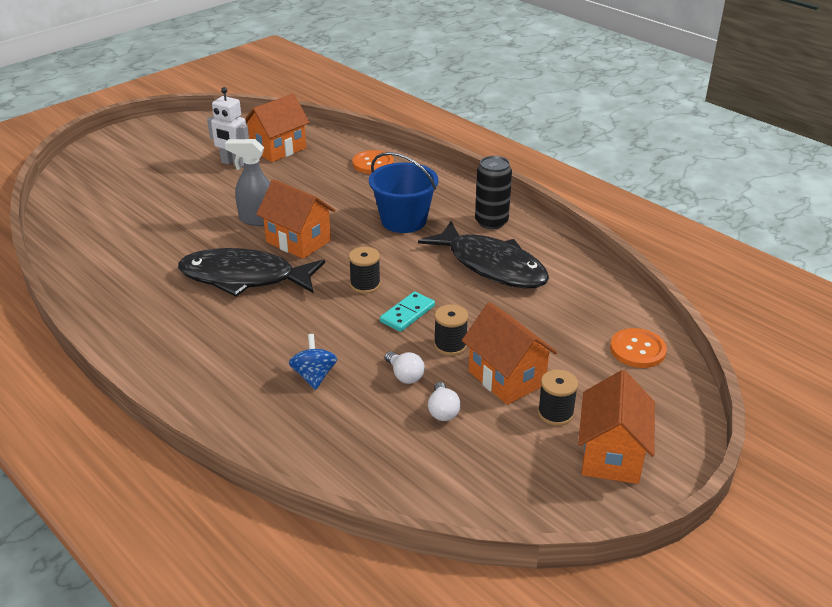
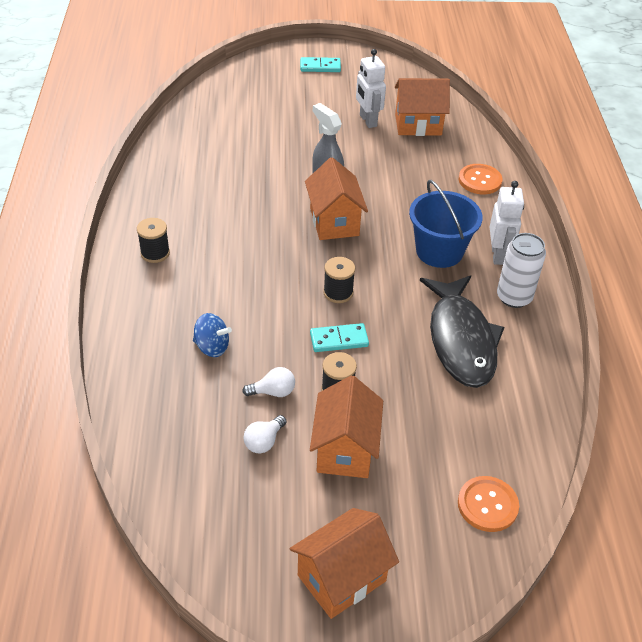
camera: 40 degrees right, 10 degrees up
(140, 144) = (320, 67): none -> turquoise domino
(244, 278) = (260, 231): black fish -> none
(314, 376) = (212, 347): blue spinning top -> blue spinning top turned 75 degrees clockwise
(405, 375) = (273, 392): white light bulb -> white light bulb turned 105 degrees counterclockwise
(447, 202) = (498, 255): none -> white robot
(491, 222) = (514, 297): black can -> white can
(555, 413) = (344, 508): black spool -> black spool (155, 253)

